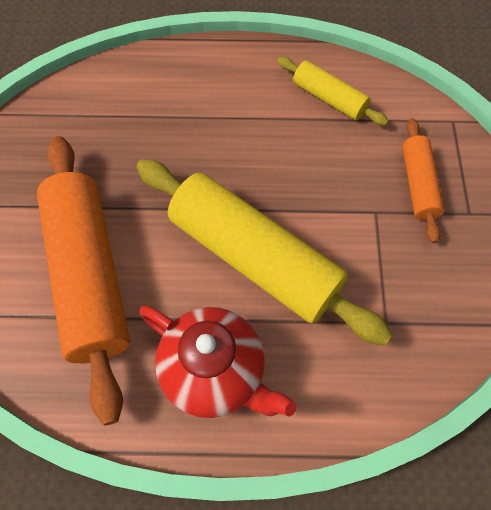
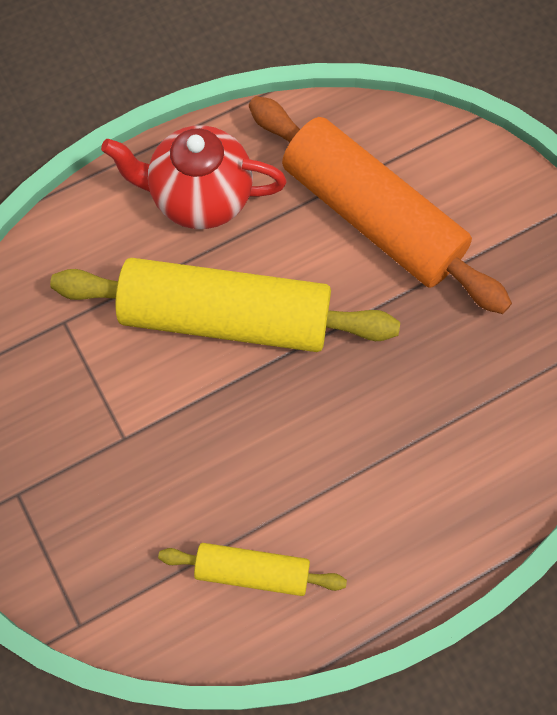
camera: 150 degrees right, 5 degrees up
(418, 185) = (89, 500): orange rolling pin -> none

